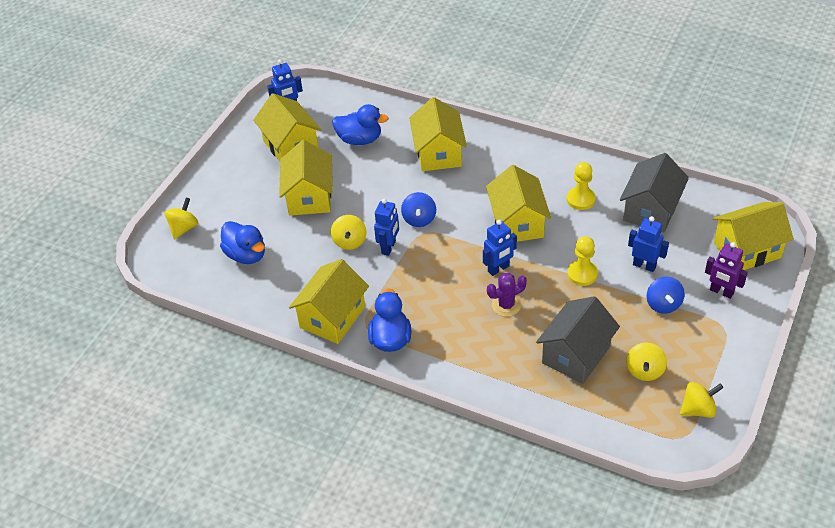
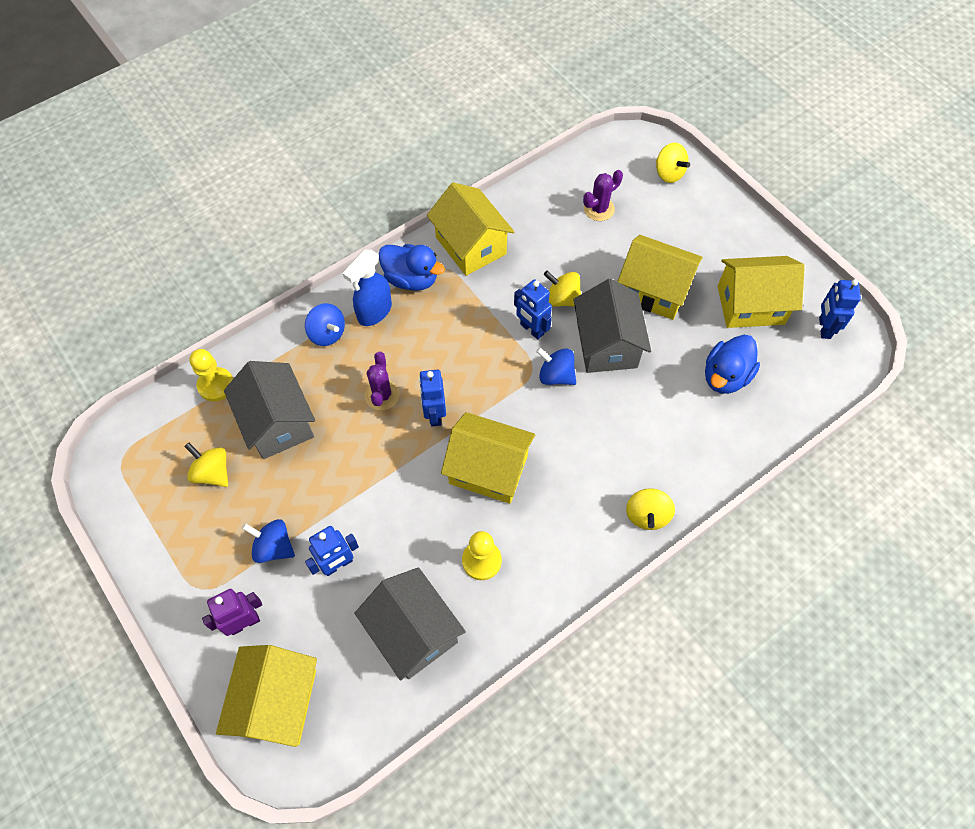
camera: 115 degrees right, 15 degrees up
(246, 255) = (599, 209): blue duck -> purple cactus
(374, 203) = (607, 344): none -> grey house
(438, 153) = (655, 447): yellow house -> none
(438, 347) = (374, 312): none -> blue spray bottle
(479, 366) = (327, 334): none -> blue spinning top
(582, 274) = (371, 491): yellow pawn -> yellow pawn (216, 385)
(698, 409) = (135, 492): yellow spinning top -> yellow spinning top (647, 515)

